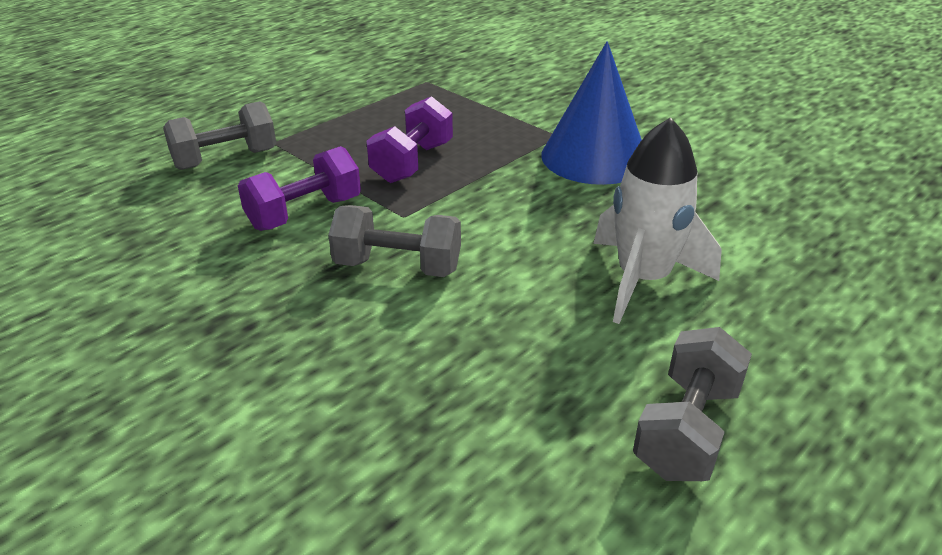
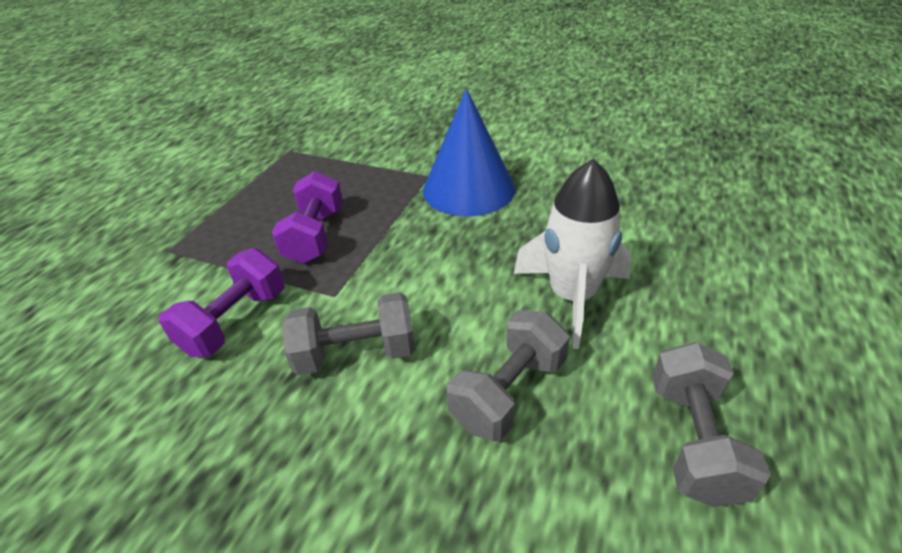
camera: 20 degrees left, 5 degrees up
(225, 159) = (124, 283): grey dumbbell -> grey dumbbell (509, 392)

